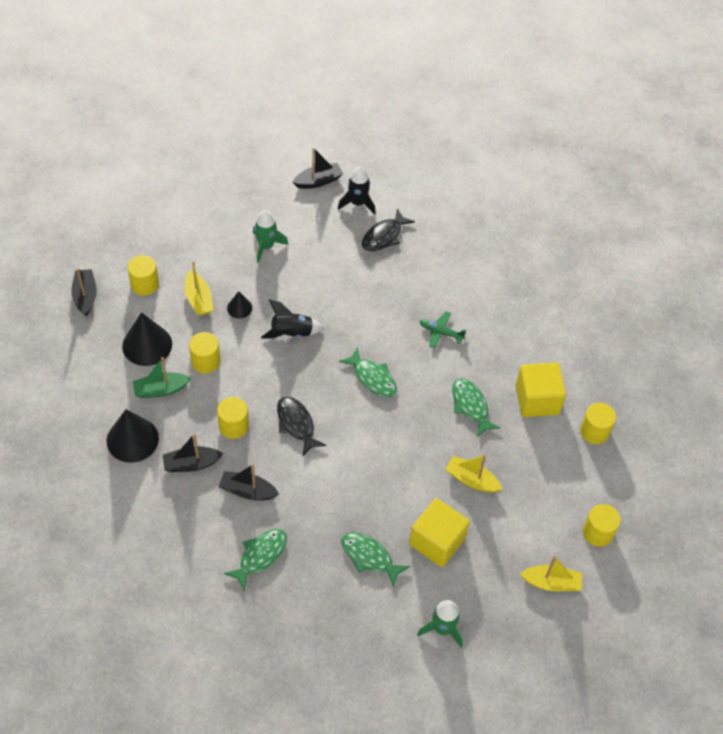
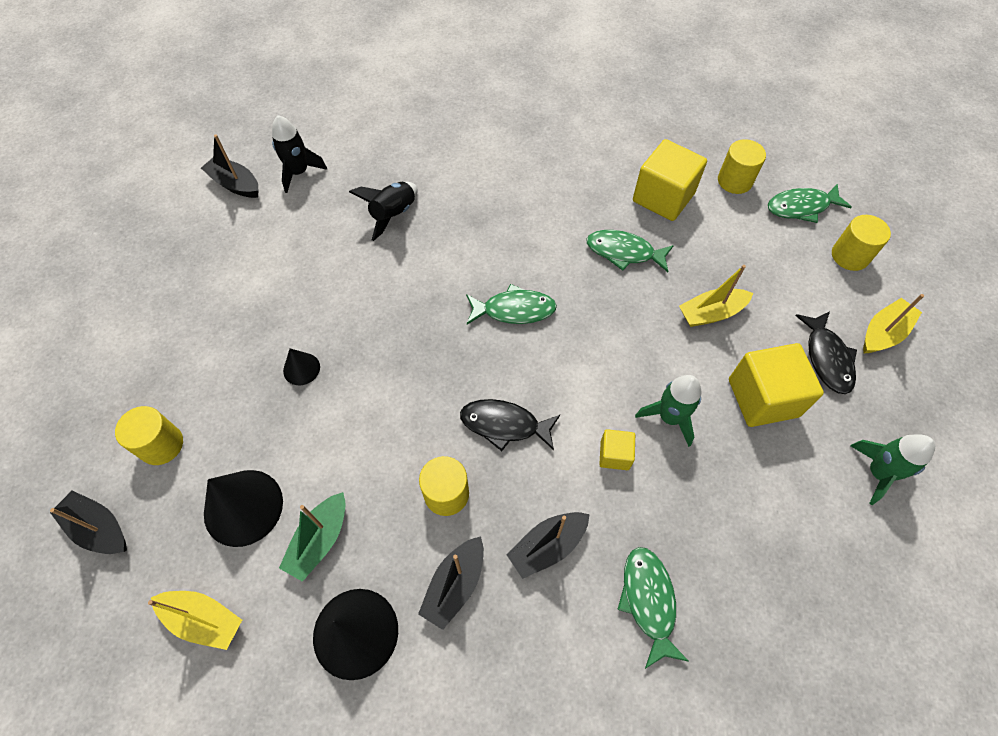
camera: 45 degrees left, 5 degrees up
(198, 299) = (245, 402): yellow boat -> yellow boat (204, 620)
(205, 361) = (332, 458): yellow cylinder -> none
(266, 246) = (255, 285): green rocket -> green rocket (669, 417)
(291, 333) = (385, 342): black rocket -> black rocket (393, 214)
(318, 181) = (235, 184): black boat -> black boat turned 75 degrees counterclockwise
(328, 488) = (614, 455): none -> yellow cube
(369, 557) = (736, 479): green fish -> green fish (801, 207)
(384, 236) = (360, 180): black fish -> black fish (827, 358)
(440, 332) = (517, 215): green plane -> none

